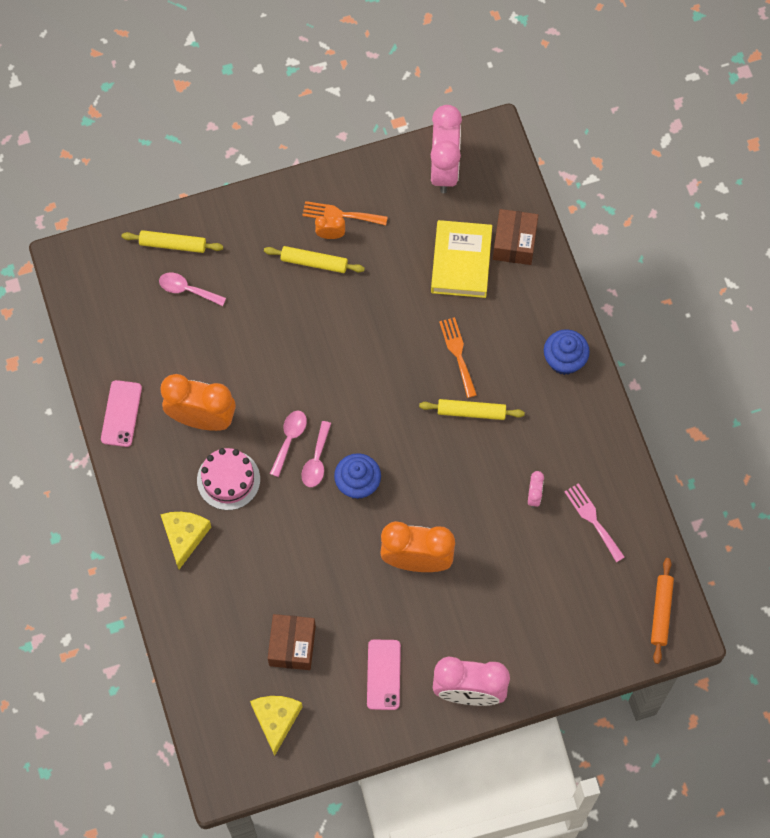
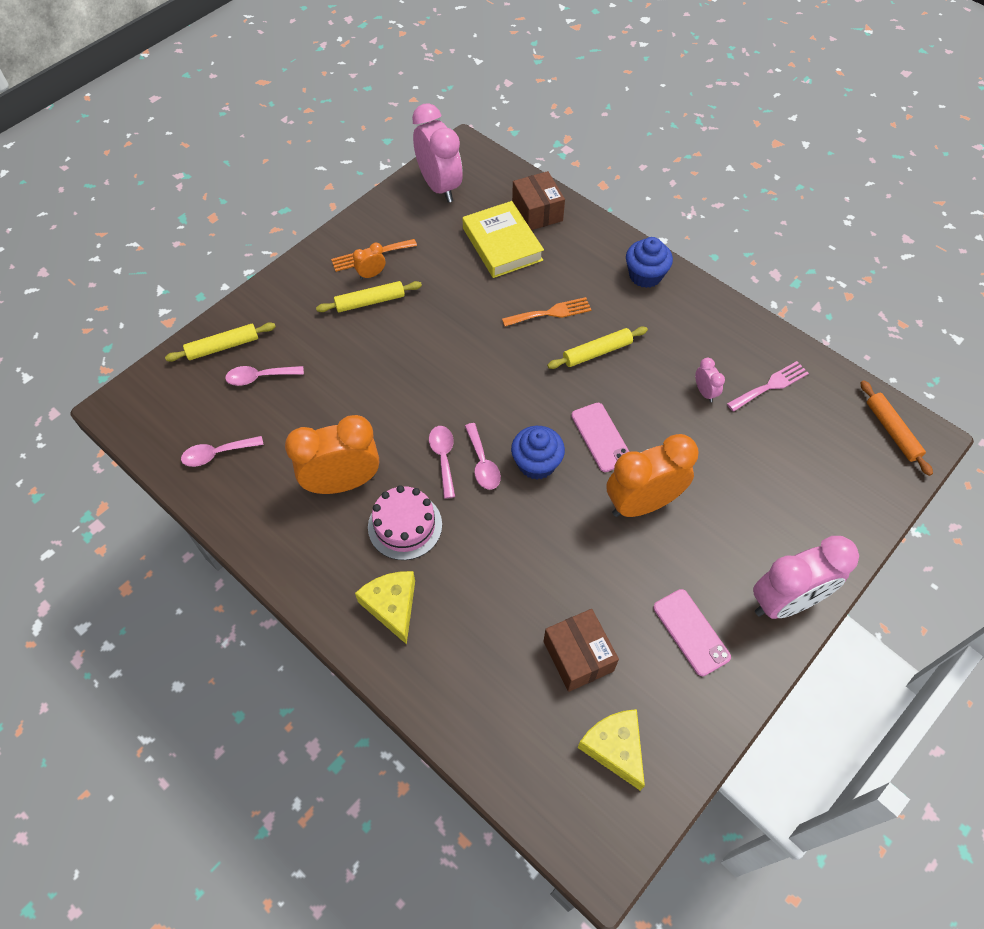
camera: 30 degrees left, 10 degrees down
(121, 343) = (217, 454): none -> pink spoon
(121, 413) = (253, 519): pink phone -> pink phone (601, 437)
(458, 354) = (550, 313): orange fork -> orange fork turned 120 degrees clockwise
(593, 519) = (770, 385): pink fork -> pink fork turned 120 degrees clockwise

